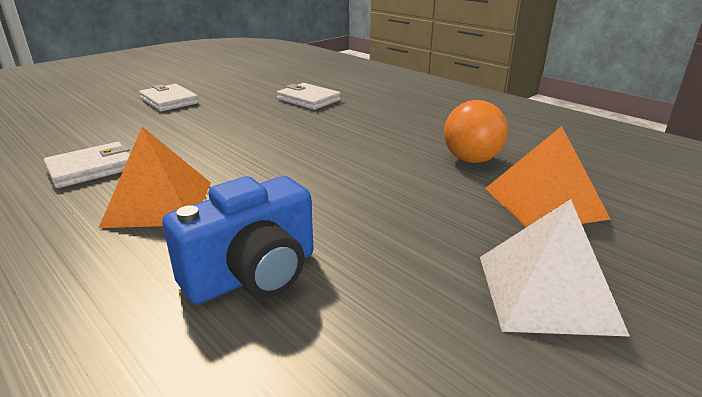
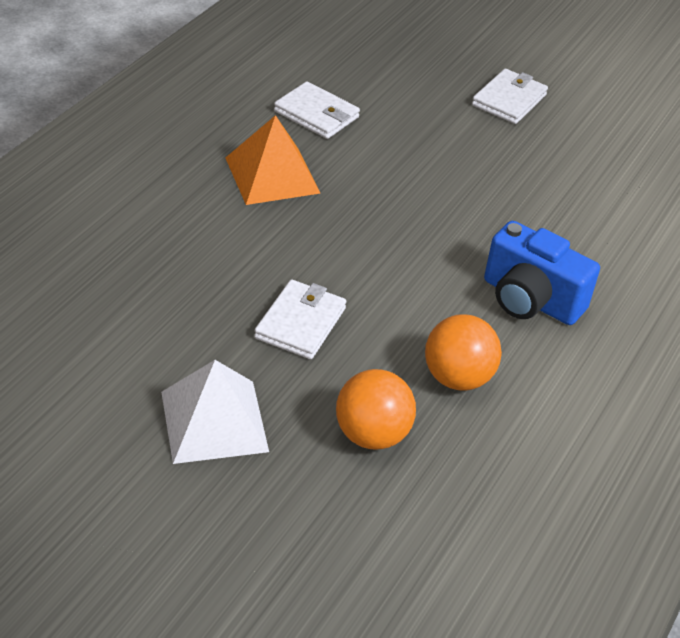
camera: 70 degrees right, 15 degrees up
(253, 274) = (190, 254): blue camera -> blue camera (530, 300)
(308, 100) = (585, 212): white wallet -> white wallet (300, 323)
(544, 202) = (372, 435): orange pyramid -> orange ball

